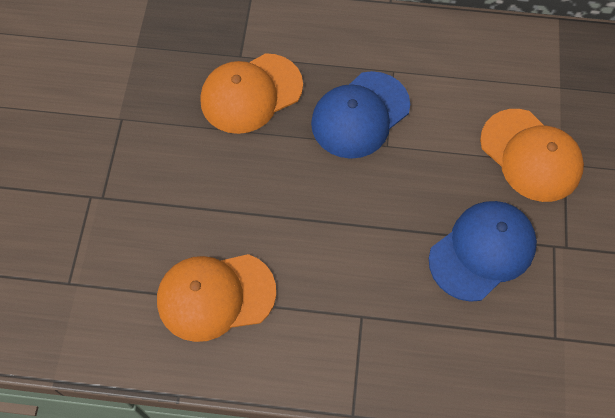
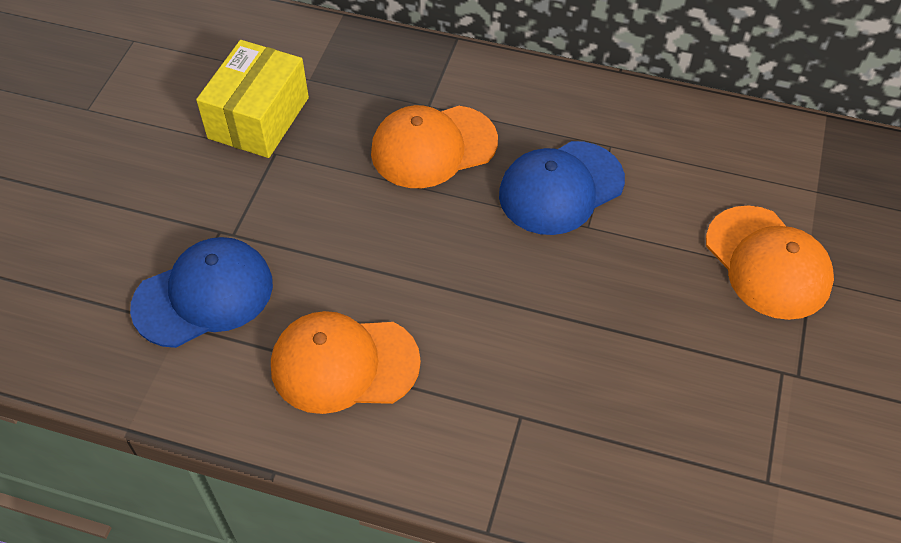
camera: 10 degrees right, 10 degrees down
(101, 88) = (258, 118): none -> yellow box
(482, 251) = (688, 364): blue cap -> blue cap (204, 295)

